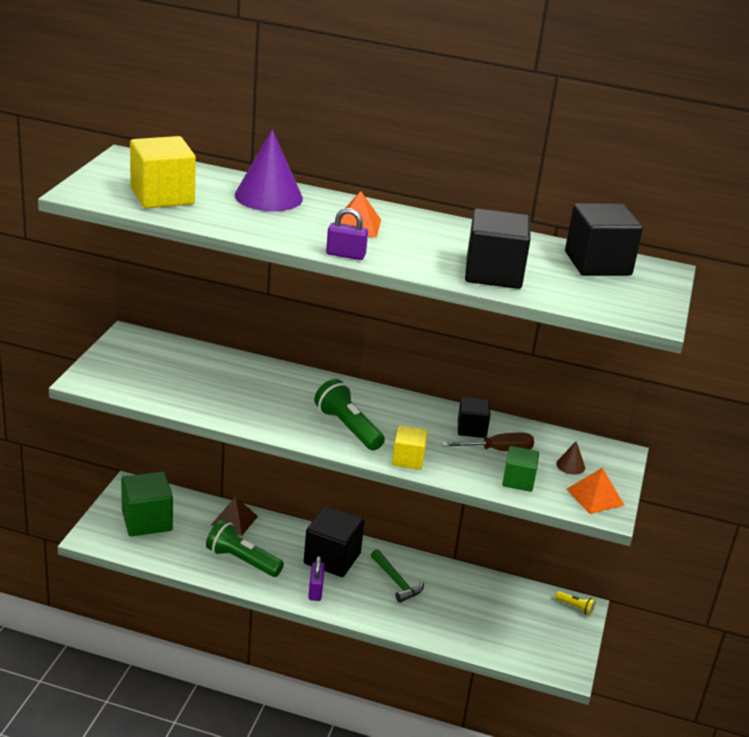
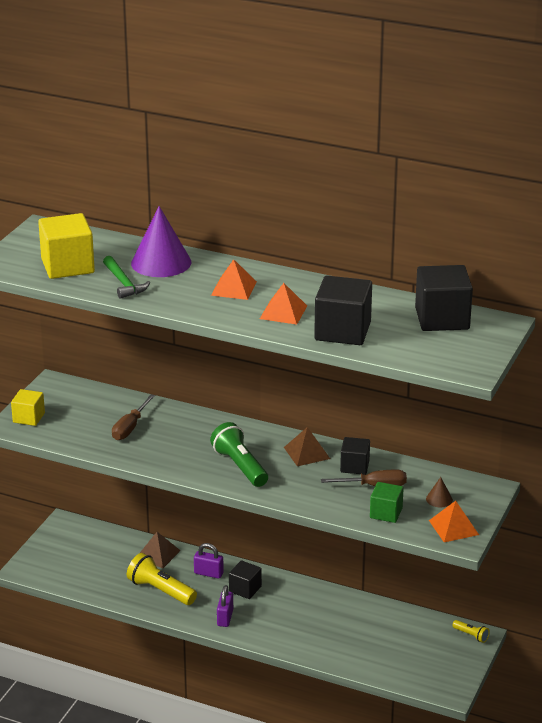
camera: 10 degrees right, 0 degrees up
(147, 521) = (76, 554): green cube -> none
(219, 384) = (130, 427): none -> brown screwdriver
(242, 560) = (160, 590): green flashlight -> yellow flashlight
(332, 558) = (245, 589): black cube -> black cube, size x0.58
(345, 255) = (216, 317): purple padlock -> purple padlock (208, 573)
(396, 581) = (302, 610): green hammer -> green hammer (123, 283)
(408, 459) = (289, 494): yellow cube -> yellow cube (29, 418)
(417, 414) = (307, 453): none -> brown pyramid
(420, 251) = (283, 312): none -> orange pyramid

